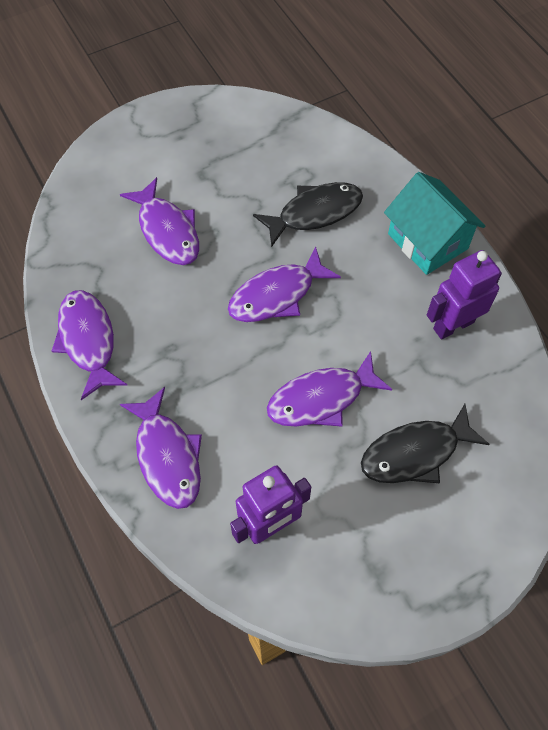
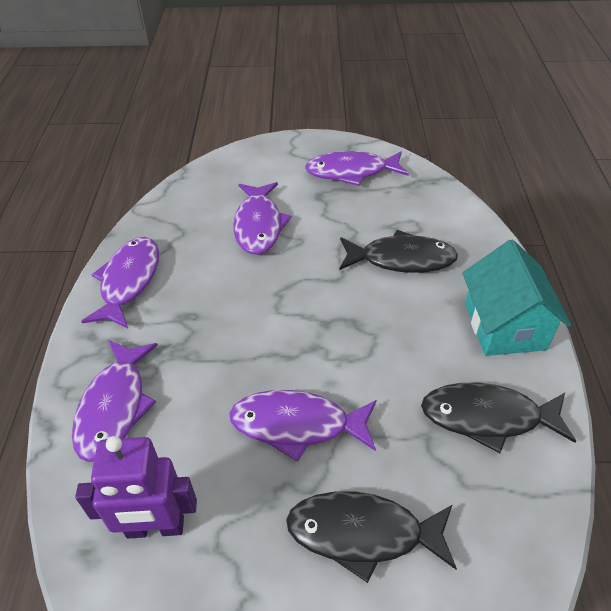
camera: 30 degrees right, 15 degrees down
(276, 295) = (318, 312): purple fish -> purple fish (351, 172)
(453, 325) = (487, 417): purple robot -> black fish

